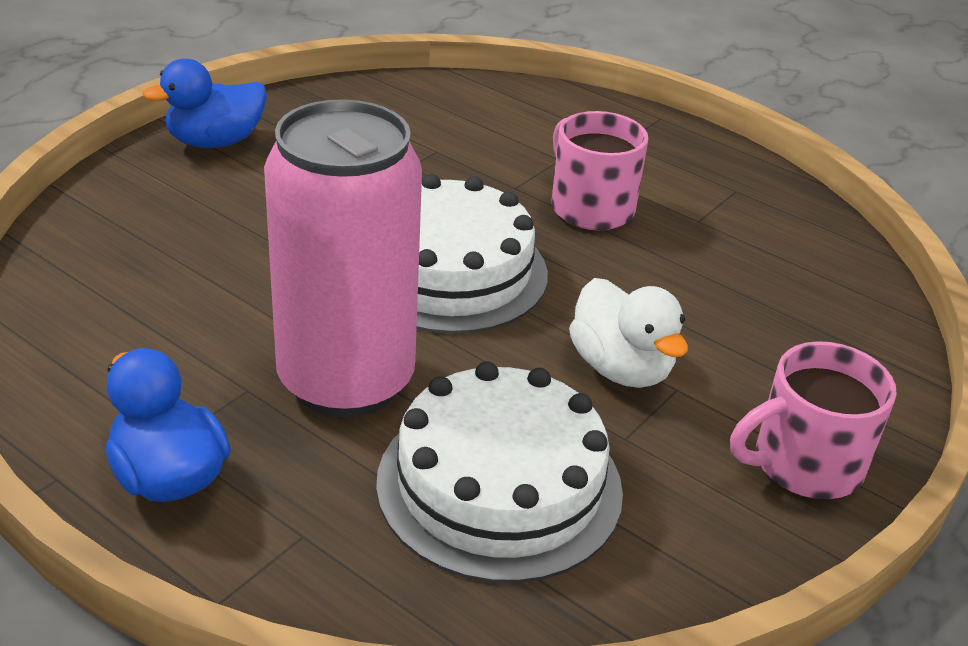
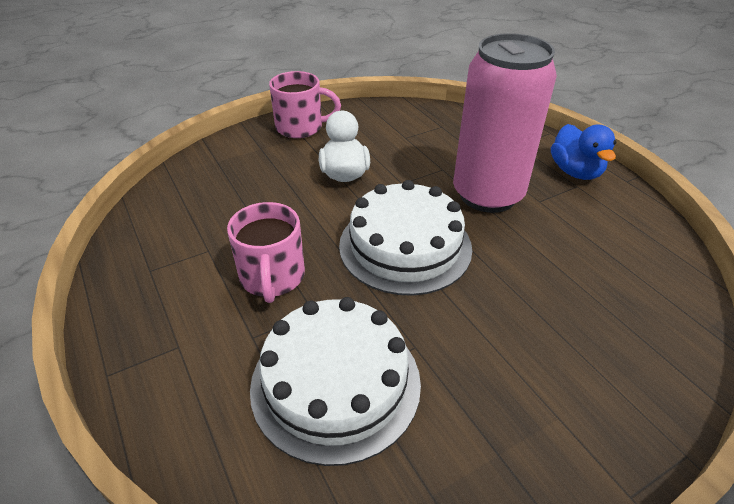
camera: 155 degrees left, 5 degrees up
(215, 142) = (575, 446): blue duck -> none
(499, 485) = (431, 143): white cake -> white cake (335, 383)

